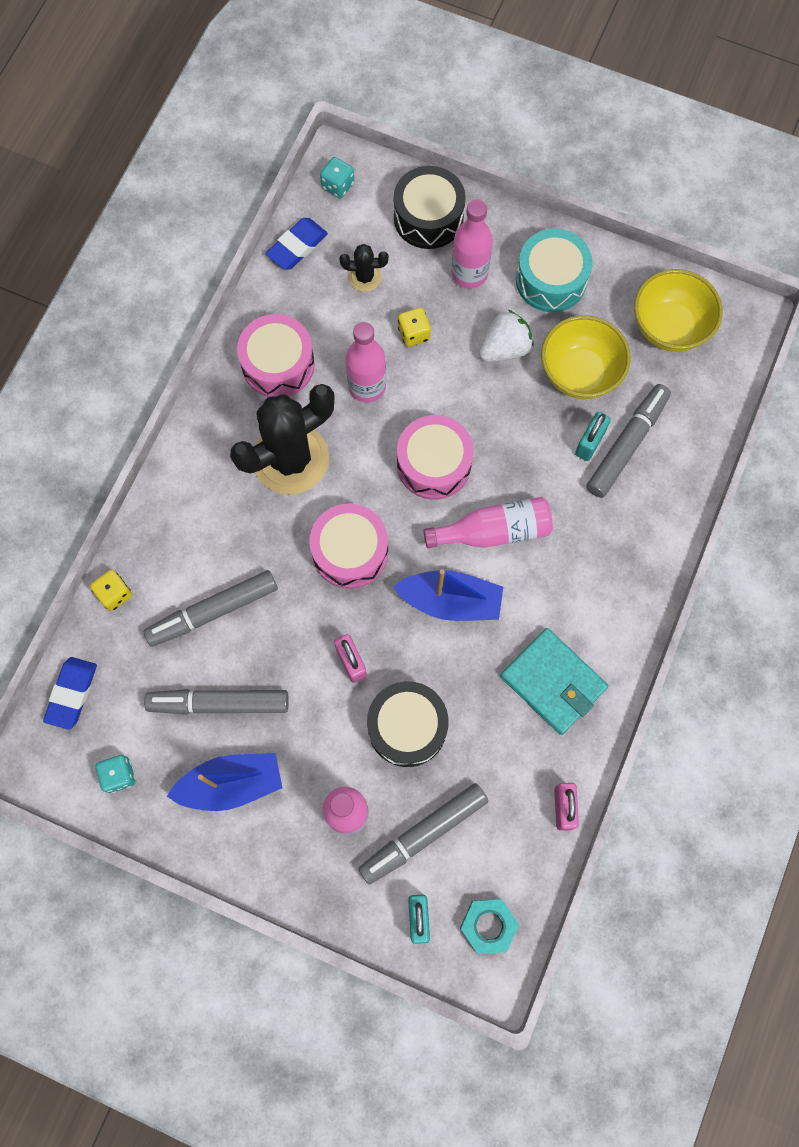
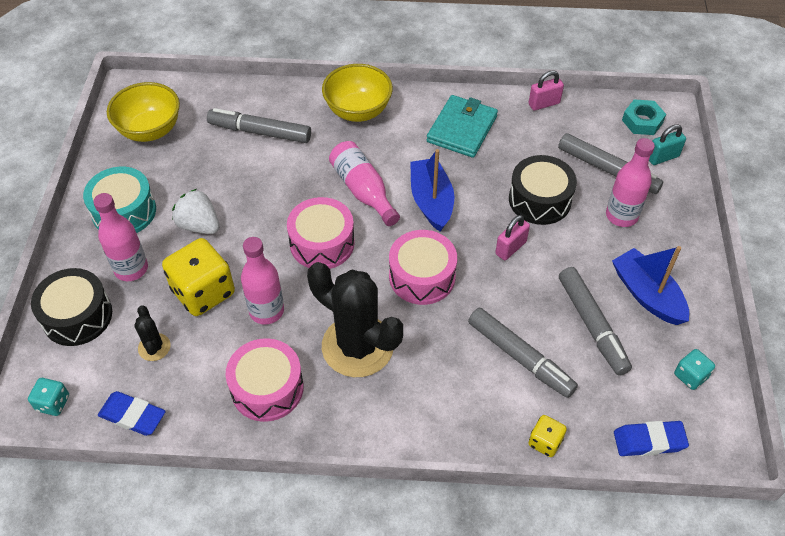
camera: 110 degrees left, 20 degrees down
(414, 333) = (203, 292): yellow dice -> yellow dice, size x2.01
(579, 373) = (207, 173): yellow bowl -> yellow bowl (358, 111)
(590, 443) = (266, 153): turquoise padlock -> none

